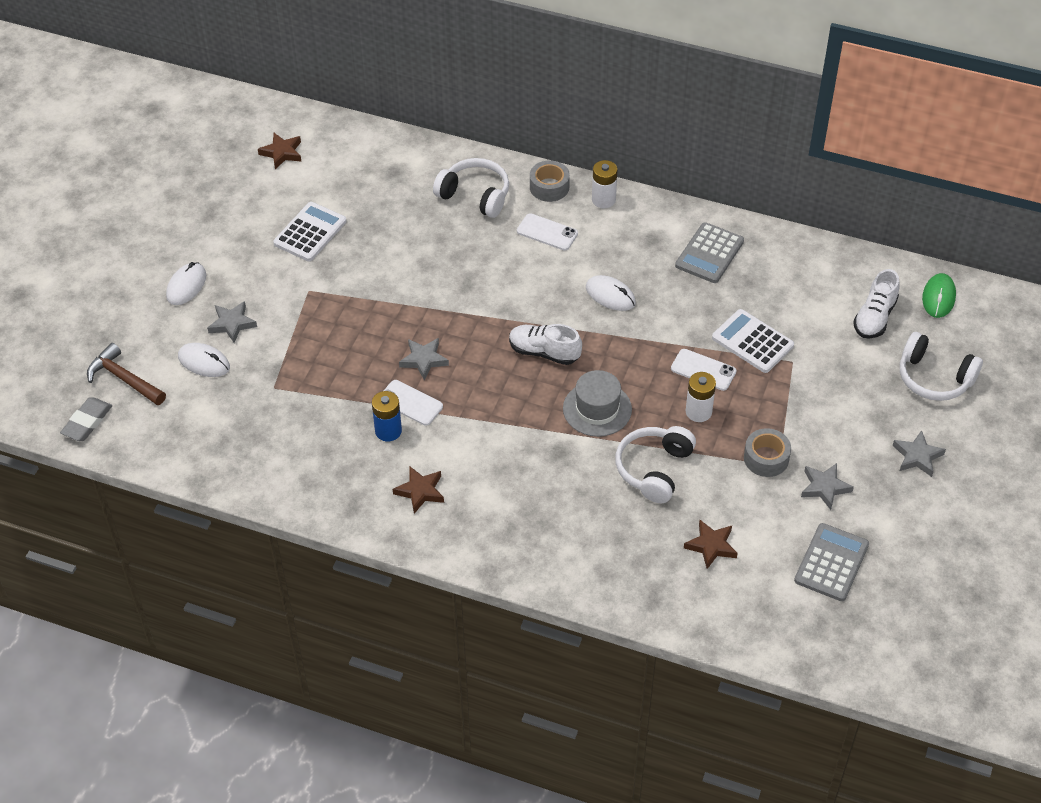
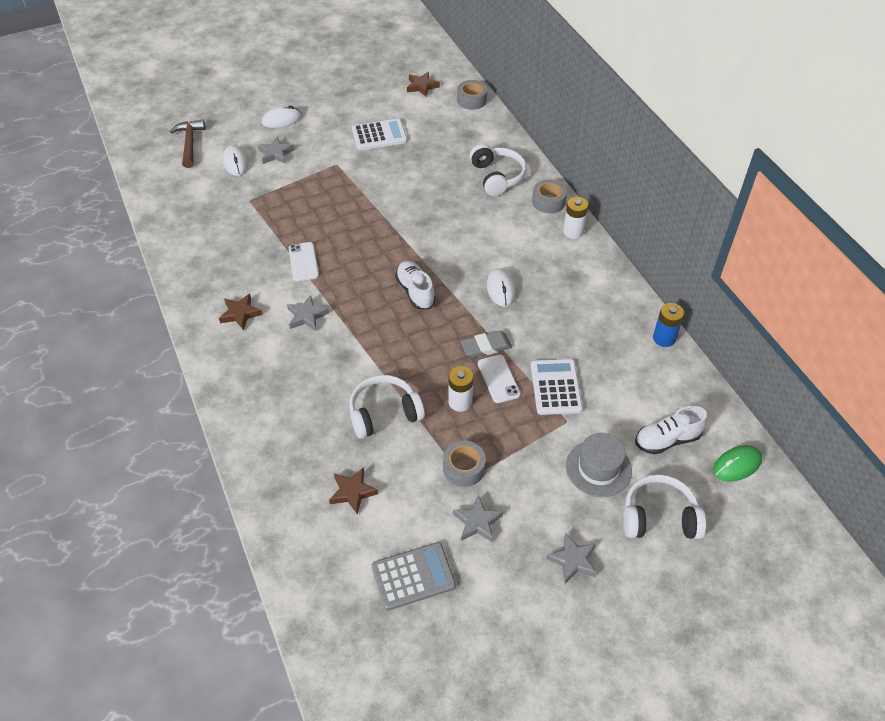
camera: 45 degrees right, 0 degrees up
(87, 422) = (145, 151): grey eraser -> grey eraser (486, 347)
(350, 134) = (471, 100): none -> grey tape
(388, 431) = (271, 267): blue battery -> blue battery (664, 338)
(424, 360) = (343, 244): grey star -> grey star (307, 316)
(547, 232) = (511, 226): white phone -> none
(597, 409) = (400, 349): grey hat -> grey hat (598, 468)
(709, 254) = (600, 311): grey calculator -> none
(934, 378) = (659, 517): white headphones -> white headphones turned 105 degrees clockwise

